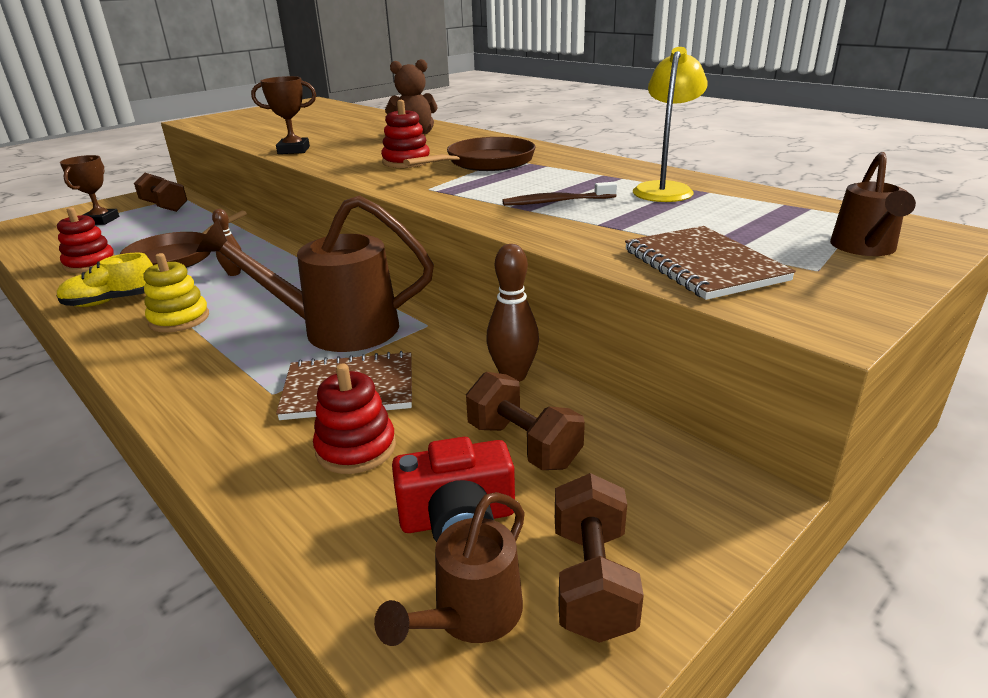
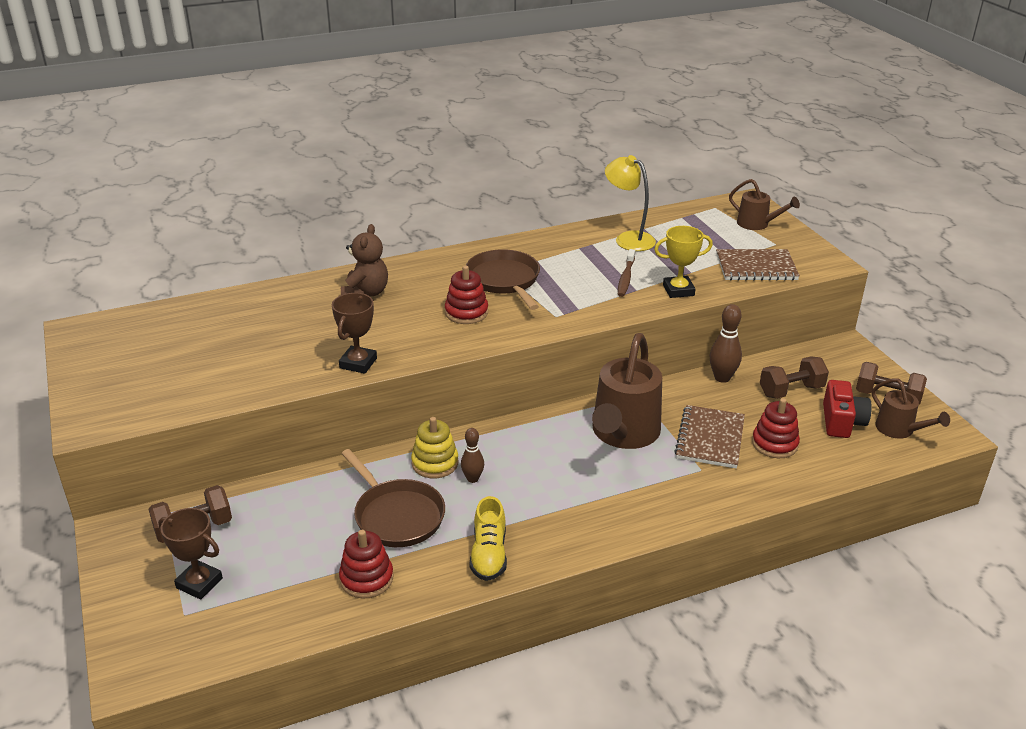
camera: 70 degrees left, 5 degrees up
(179, 319) = (556, 512): yellow stacking toy -> yellow stacking toy (435, 463)
(557, 229) = (678, 290): none -> yellow trophy

